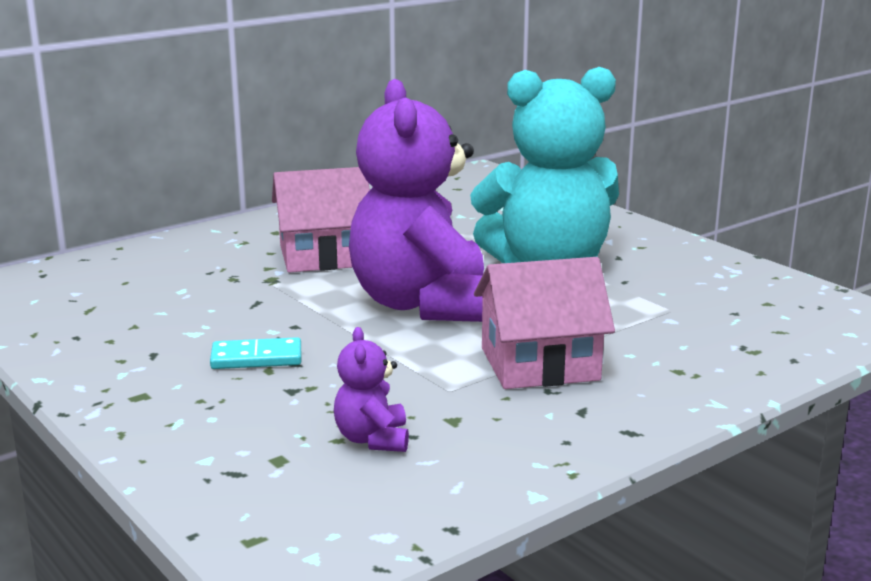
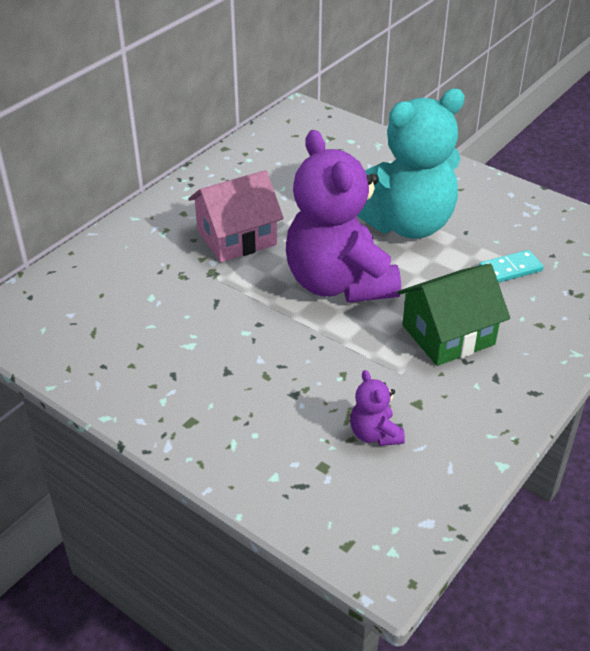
camera: 15 degrees left, 20 degrees up
(256, 358) = (251, 365): turquoise domino -> turquoise domino (510, 269)
(539, 364) = (448, 335): pink house -> green house

